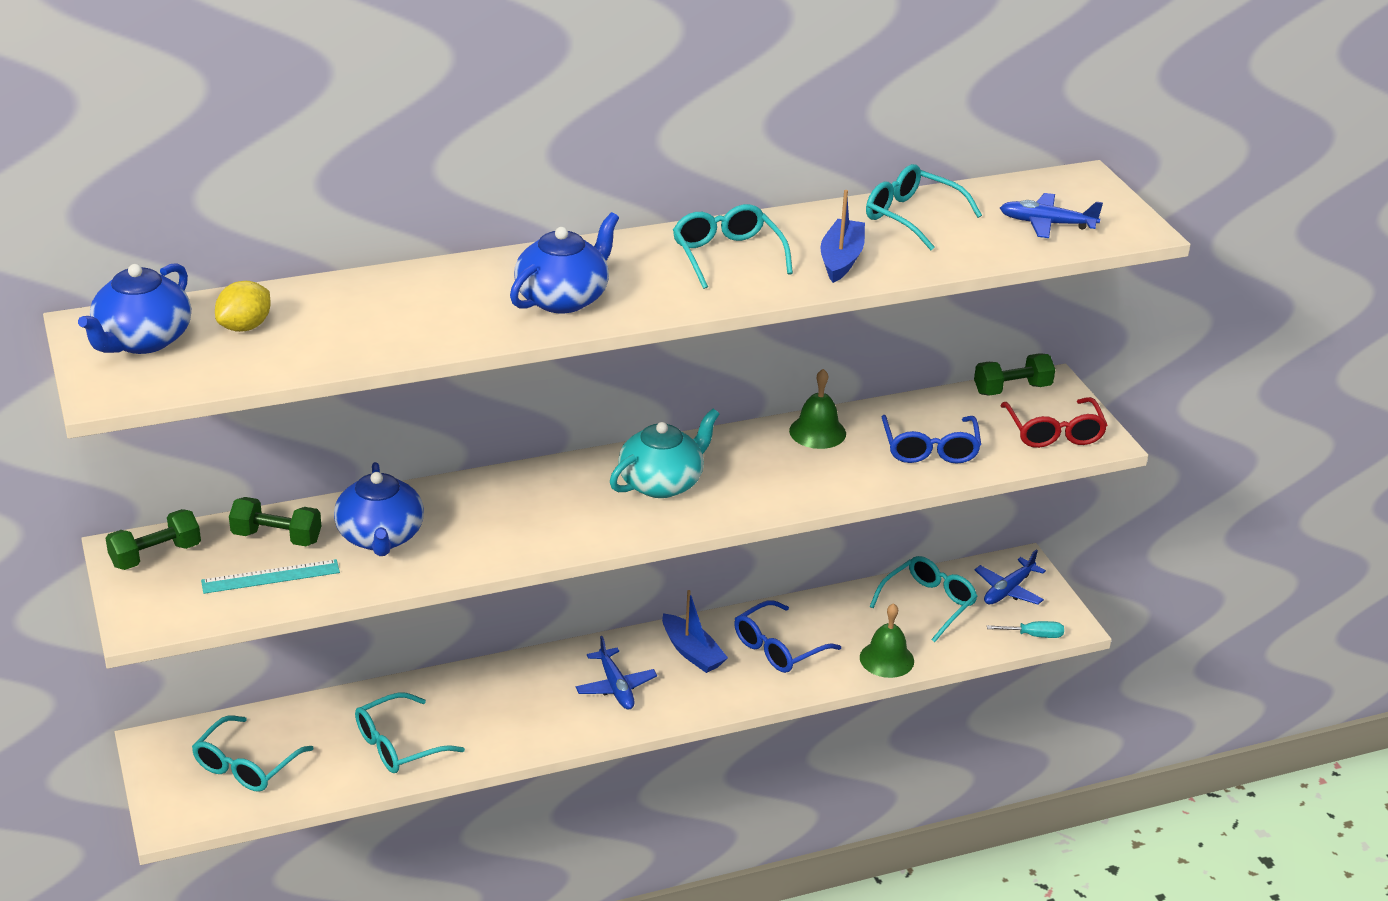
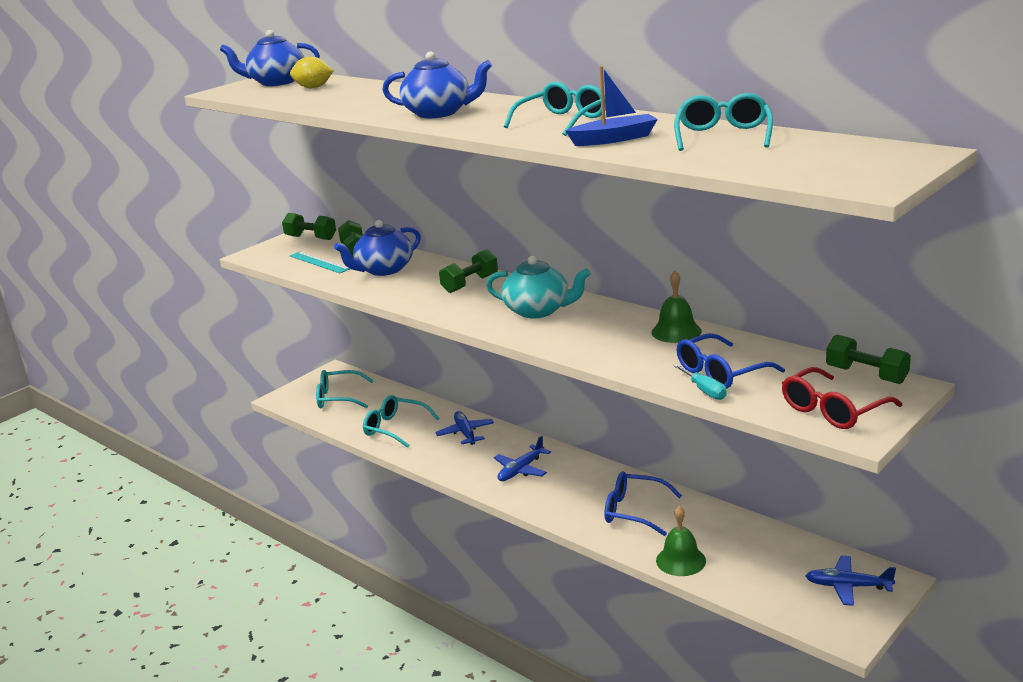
camera: 65 degrees right, 10 degrees down
(522, 496) = (470, 284): none -> green dumbbell
(692, 652) = (588, 482): blue boat -> none
(928, 604) = (772, 554): turquoise glasses -> none
(1034, 635) = (807, 621): turquoise screwdriver -> turquoise screwdriver (705, 391)
(1047, 224) = (807, 163): blue plane -> blue plane (465, 433)

